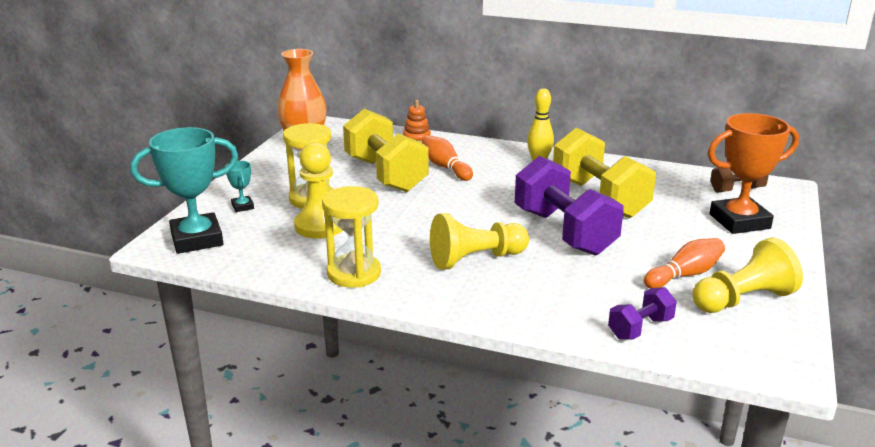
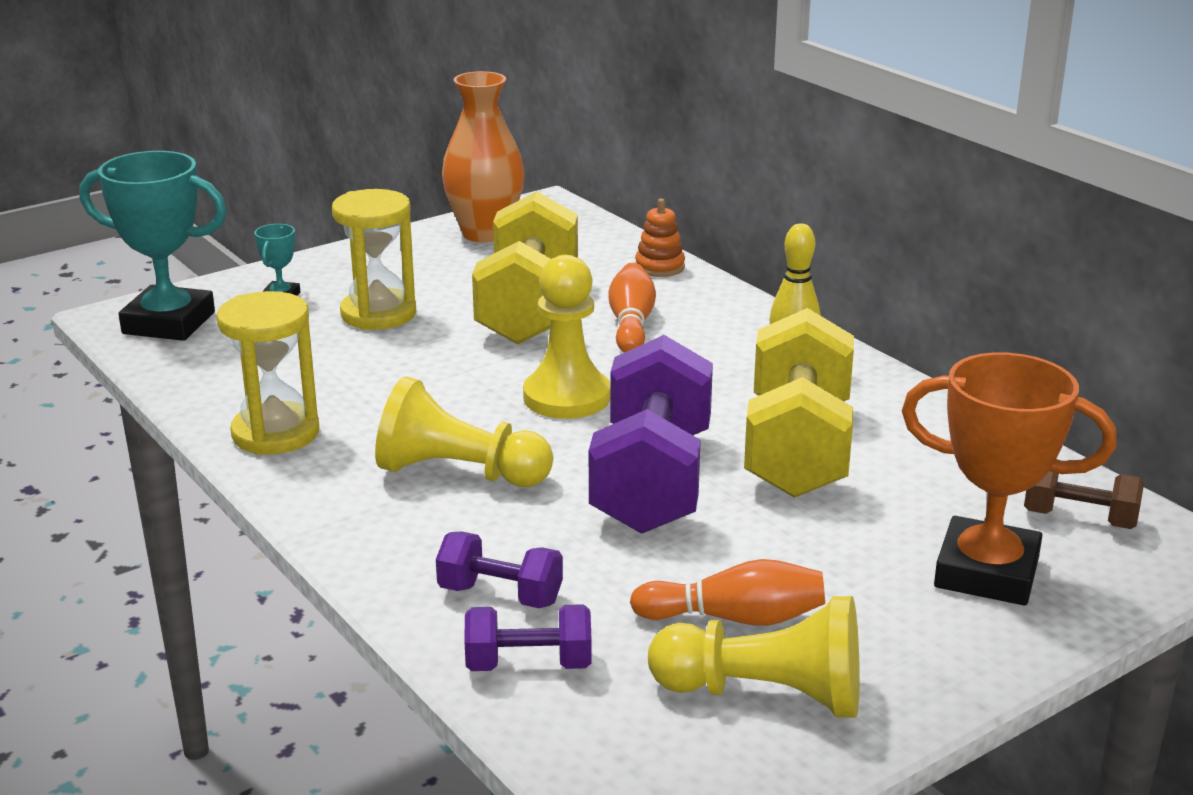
camera: 35 degrees right, 0 degrees up
(320, 226) = (333, 354): yellow pawn -> yellow pawn (566, 397)
(581, 305) = (500, 595): none -> purple dumbbell

